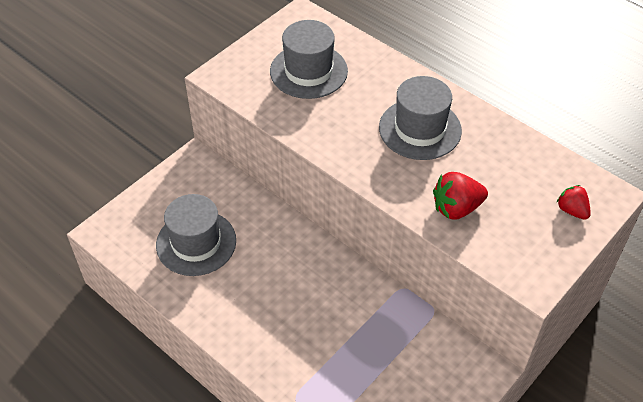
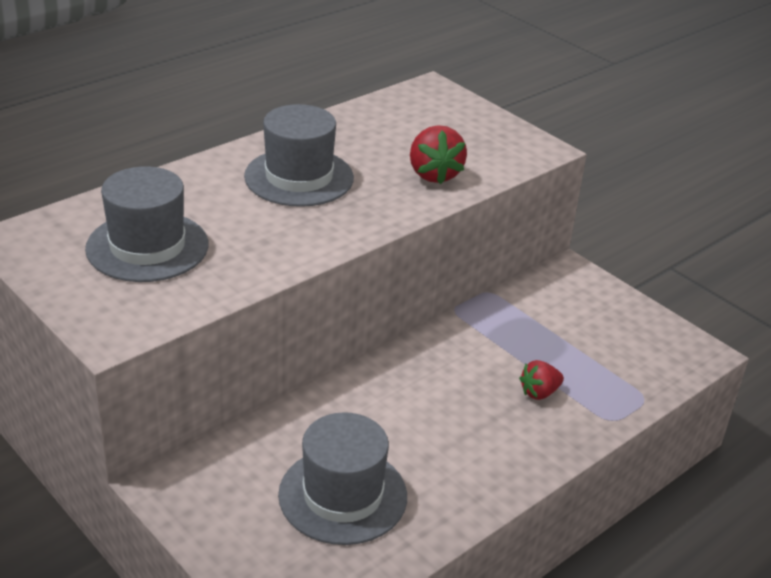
camera: 85 degrees left, 15 degrees down
(572, 210) = (449, 111): red strawberry -> red strawberry (539, 393)

